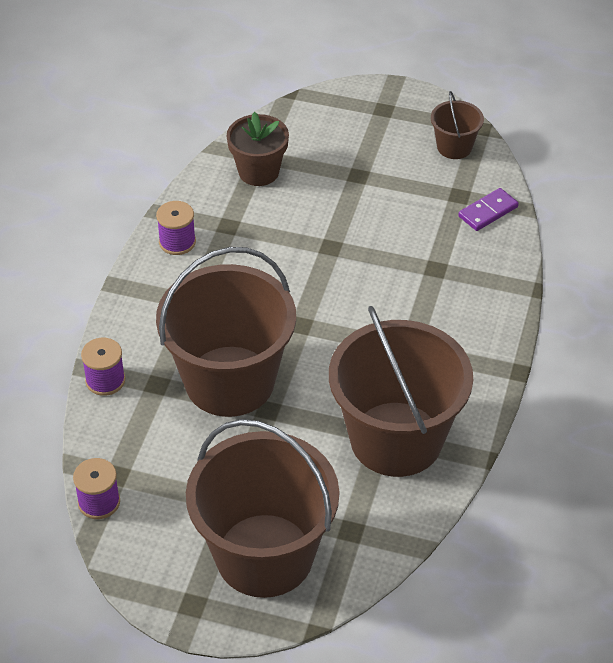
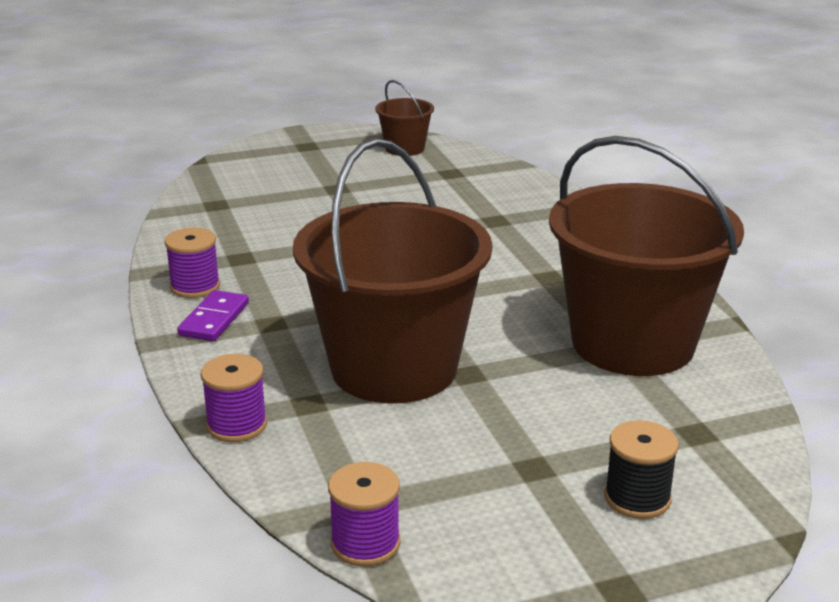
camera: 35 degrees left, 20 degrees down
(258, 172) = (228, 214): brown flower pot -> none
(264, 555) = (637, 498): brown bucket -> black spool
(488, 212) = (491, 174): purple domino -> purple domino (214, 319)

